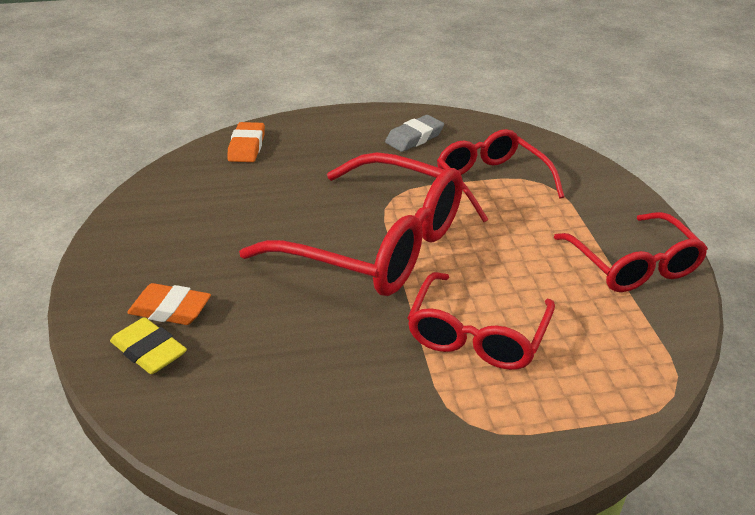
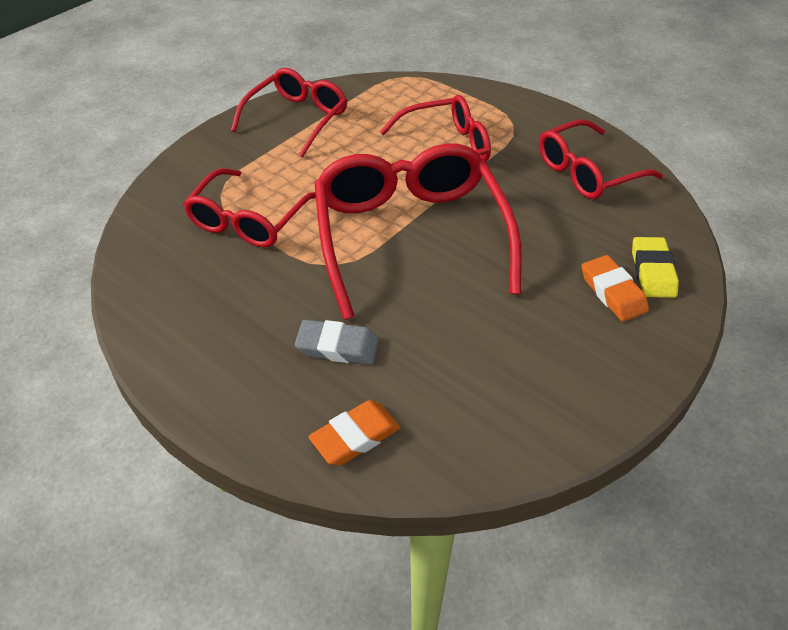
camera: 130 degrees left, 10 degrees up
(315, 417) = (586, 172): none -> red glasses
(414, 138) = (206, 309): grey eraser -> grey eraser (337, 346)

